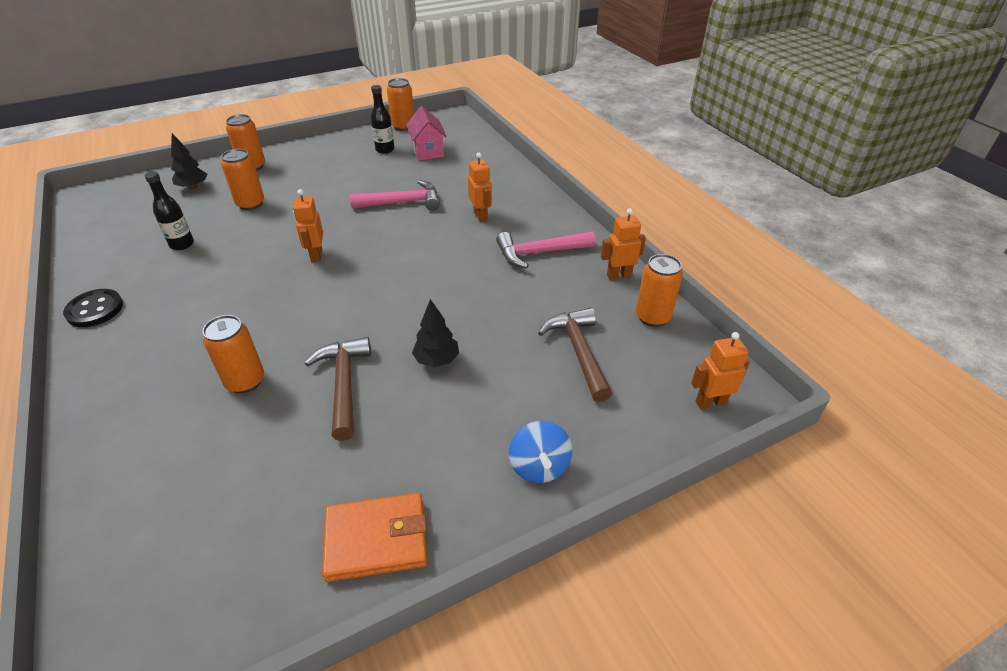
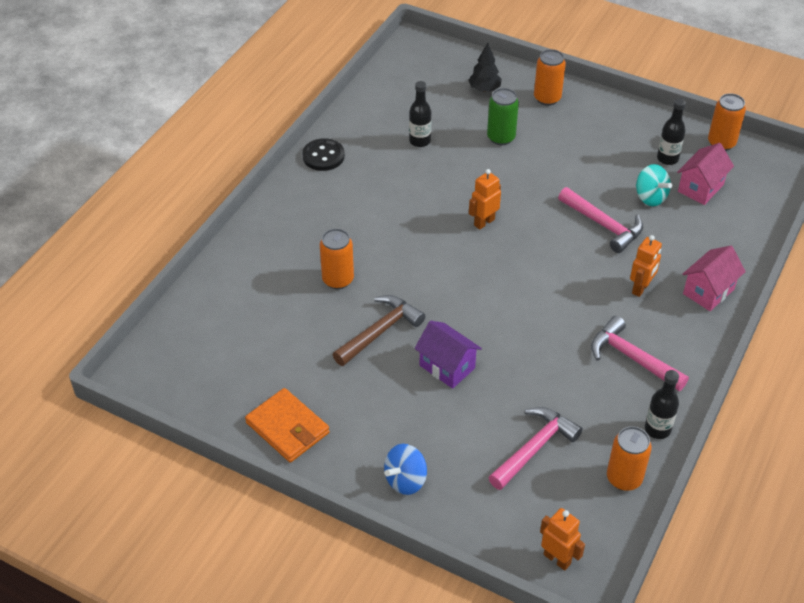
camera: 55 degrees right, 5 degrees up
(250, 204) = (501, 137): orange can -> green can
(407, 172) = (650, 197): none -> turquoise spinning top
(436, 360) = (447, 367): black tree -> purple house
(518, 191) = (708, 291): none -> pink house
(579, 352) = (534, 448): brown hammer -> pink hammer
(619, 275) = (657, 429): orange robot -> black bottle

